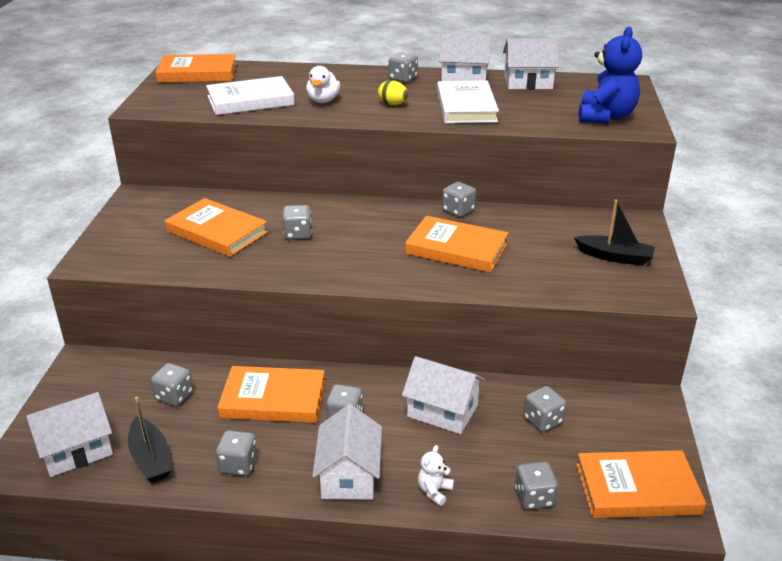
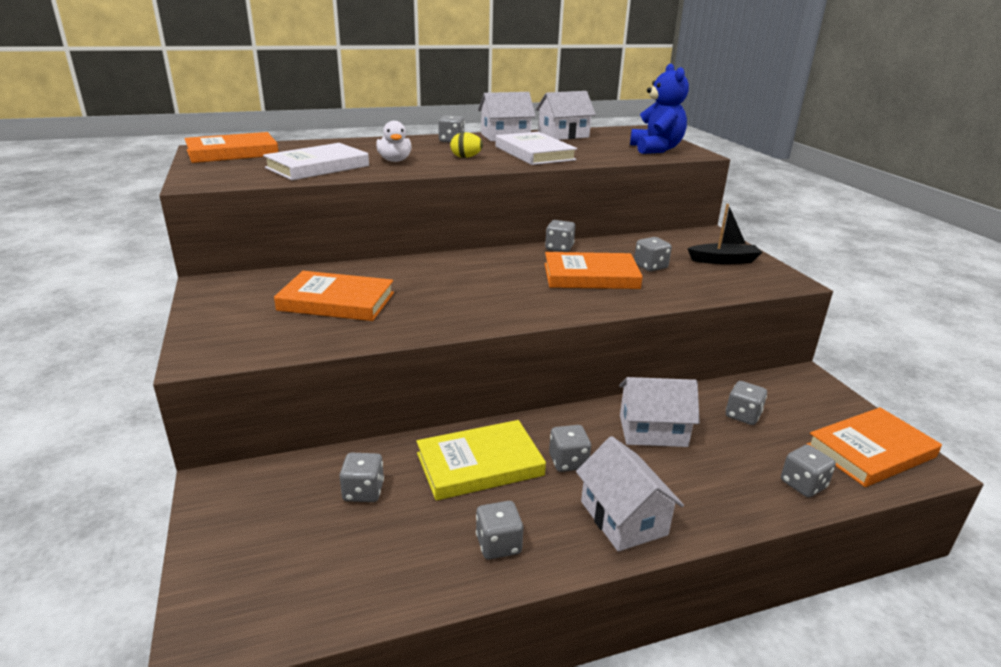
camera: 25 degrees left, 5 degrees down
(76, 450) = (281, 592): white house -> none
(151, 458) = (388, 571): black boat -> none
(273, 399) = (479, 464): orange book -> yellow book
(298, 234) = (427, 289): grey dice -> grey dice (650, 266)
(434, 491) = (716, 507): white teddy bear -> none

